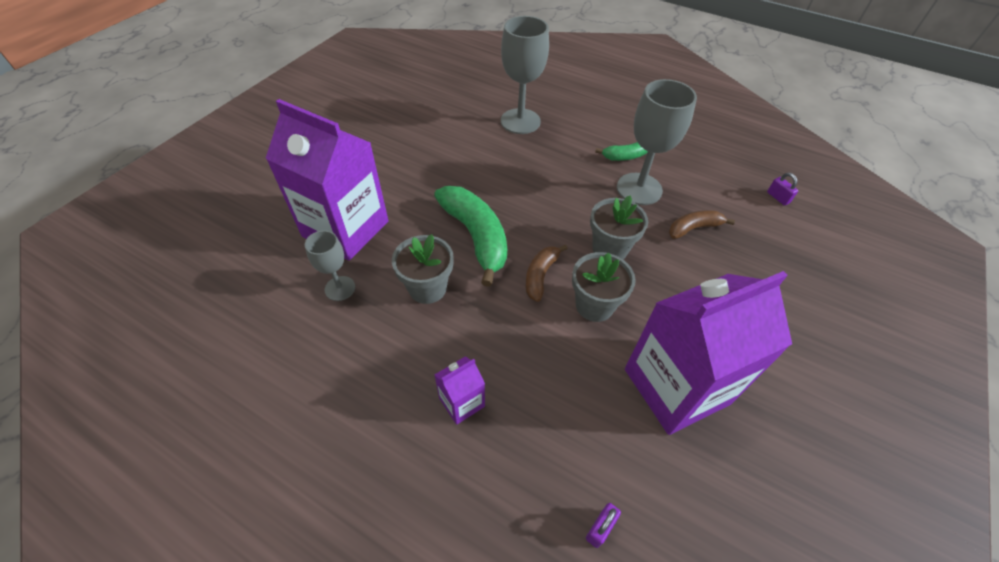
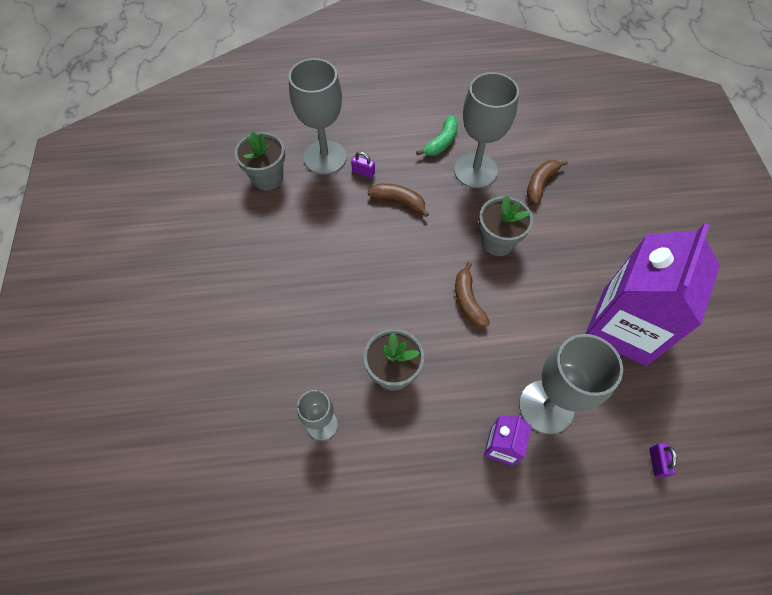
camera: 35 degrees left, 10 degrees up
(345, 229) = (271, 367): purple carton -> none
(476, 237) = (389, 299): green banana -> none
(532, 400) = (546, 407): none -> grey goblet
(550, 176) = (399, 201): none -> brown banana
(594, 305) = (525, 299): grey flower pot -> grey flower pot (267, 178)
(778, 197) = (575, 118): purple padlock -> purple padlock (363, 172)

